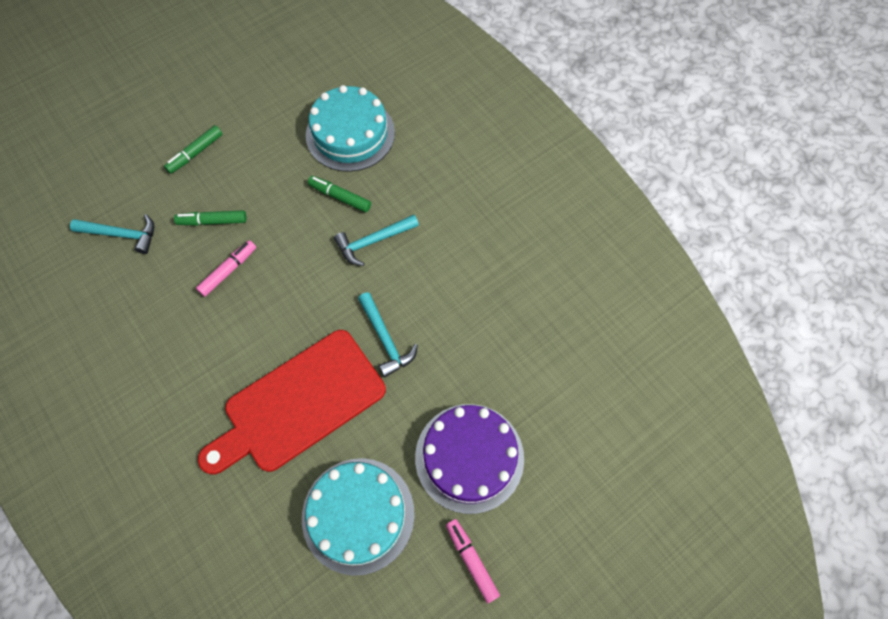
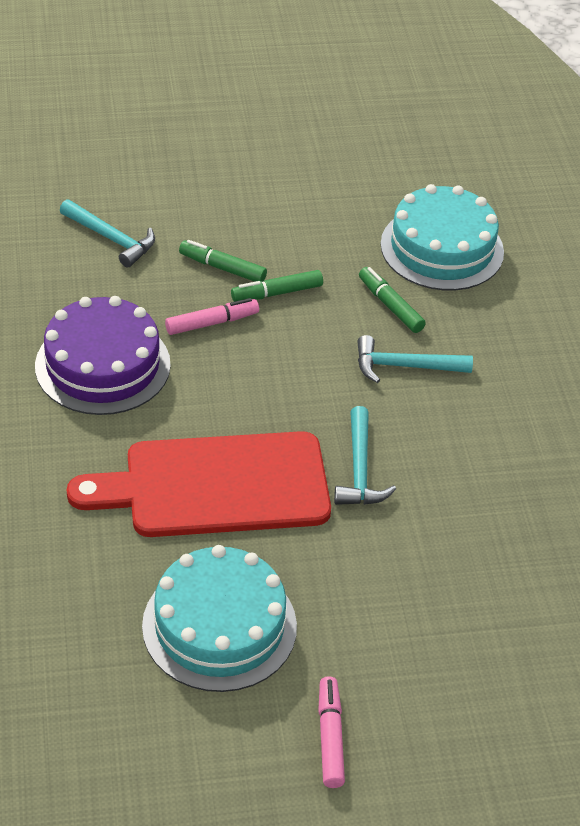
camera: 25 degrees right, 20 degrees down
(195, 153) = (242, 195): green marker -> green marker (277, 293)
(469, 457) = (391, 633): purple cake -> purple cake (103, 365)

